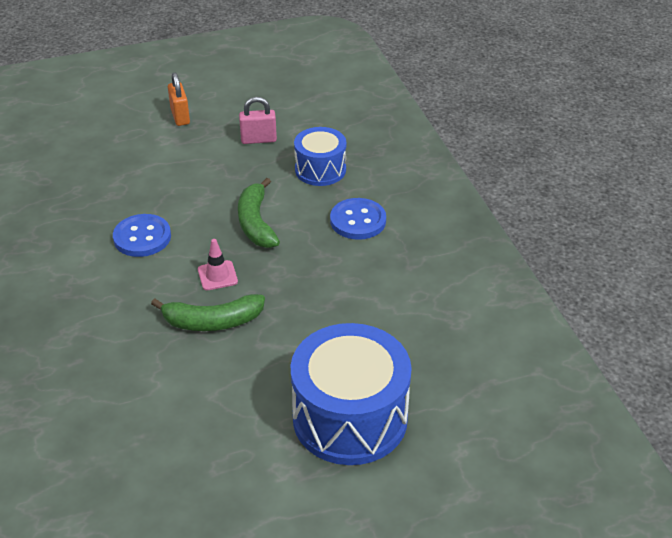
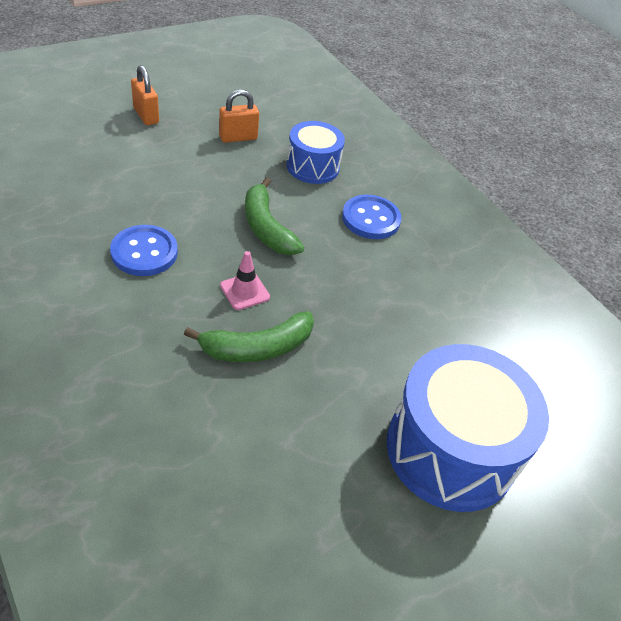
camera: 20 degrees left, 5 degrees up
(258, 140) = (238, 137): pink padlock -> orange padlock

